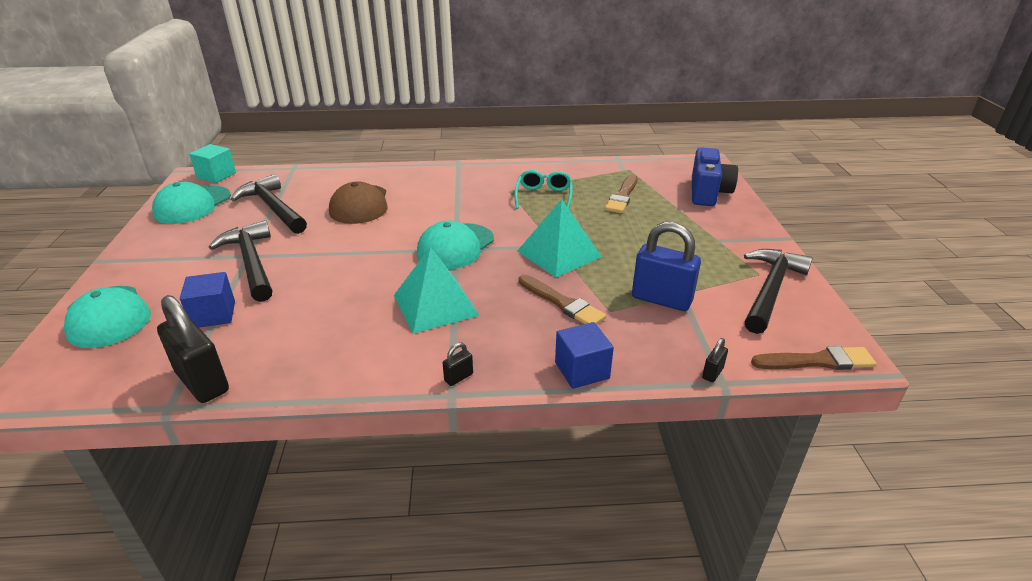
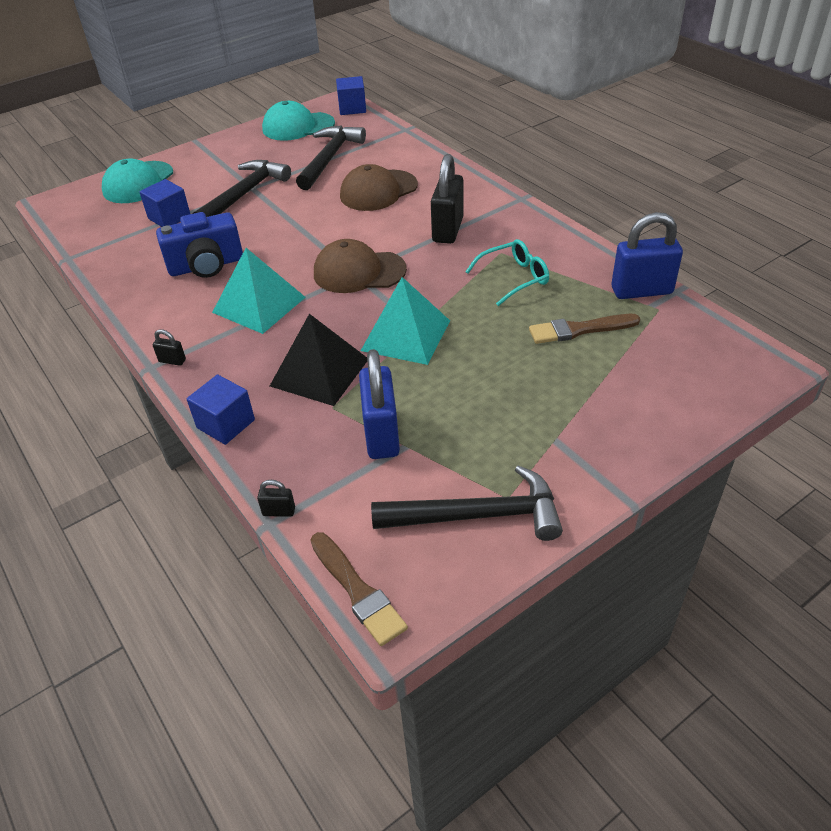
camera: 60 degrees right, 10 degrees up
(202, 382) = (97, 255): black padlock -> black padlock (448, 230)
(216, 175) = (352, 108): turquoise cube -> blue cube
(455, 246) = (359, 272): turquoise cap -> brown cap
(562, 303) = (319, 372): brown brush -> black pyramid
(606, 167) = (641, 291): none -> blue padlock
(708, 193) = (675, 393): blue camera -> blue camera (206, 266)

